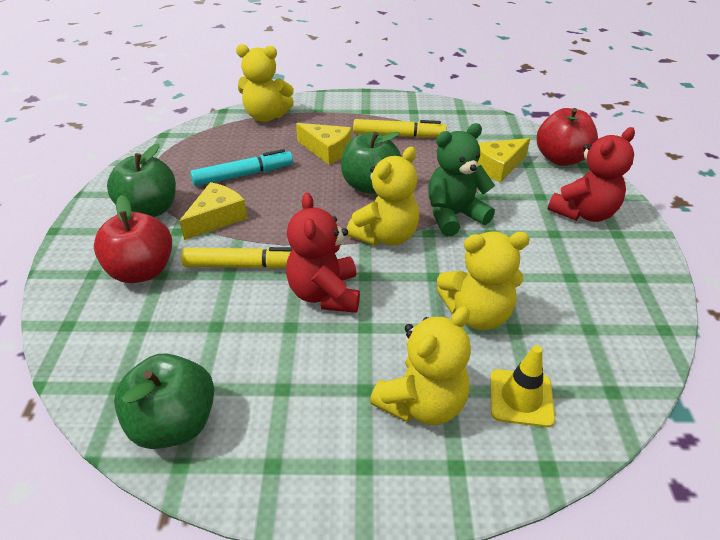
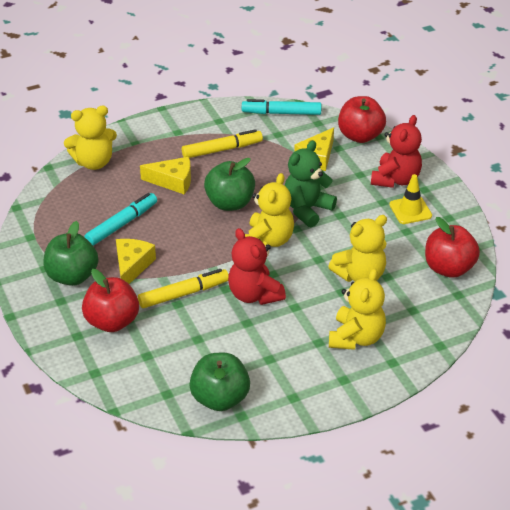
camera: 25 degrees left, 0 degrees up
(483, 119) = (281, 113): none -> turquoise marker
(521, 398) = (410, 315): yellow traffic cone -> yellow traffic cone (410, 210)
(612, 346) = (448, 268): none -> red apple

